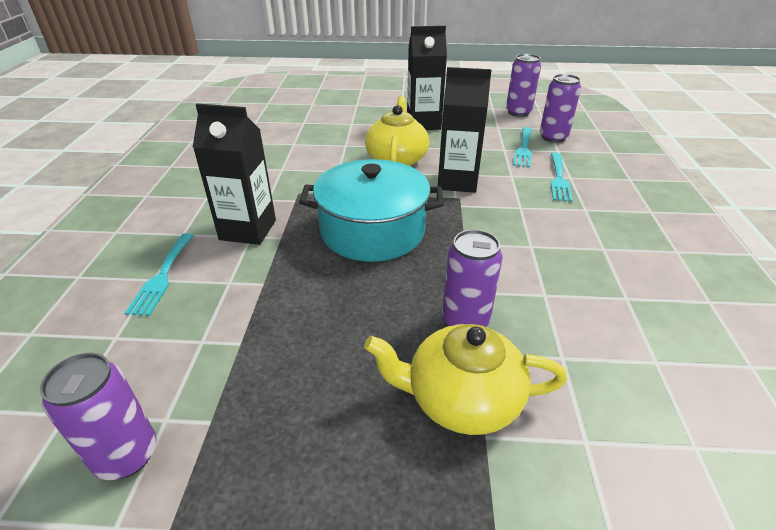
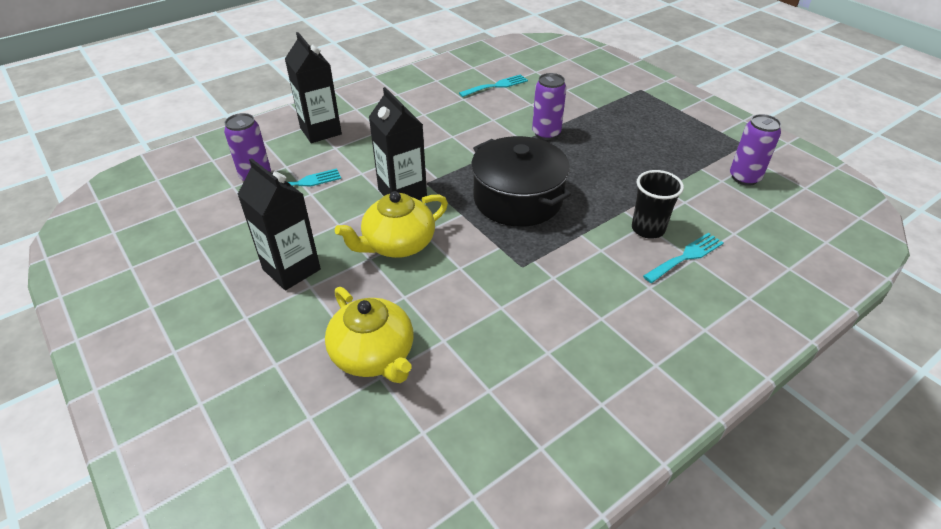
camera: 130 degrees left, 5 degrees up
(222, 280) = (648, 229): none -> black cup
(248, 230) = (597, 256): black carton -> black carton (320, 131)
(372, 231) = (518, 199): turquoise pot -> black pot
(461, 399) = (590, 118): yellow teapot -> yellow teapot (374, 355)
(518, 112) = (198, 217): purple can -> none
(559, 179) = (344, 151): turquoise fork -> turquoise fork (496, 86)

